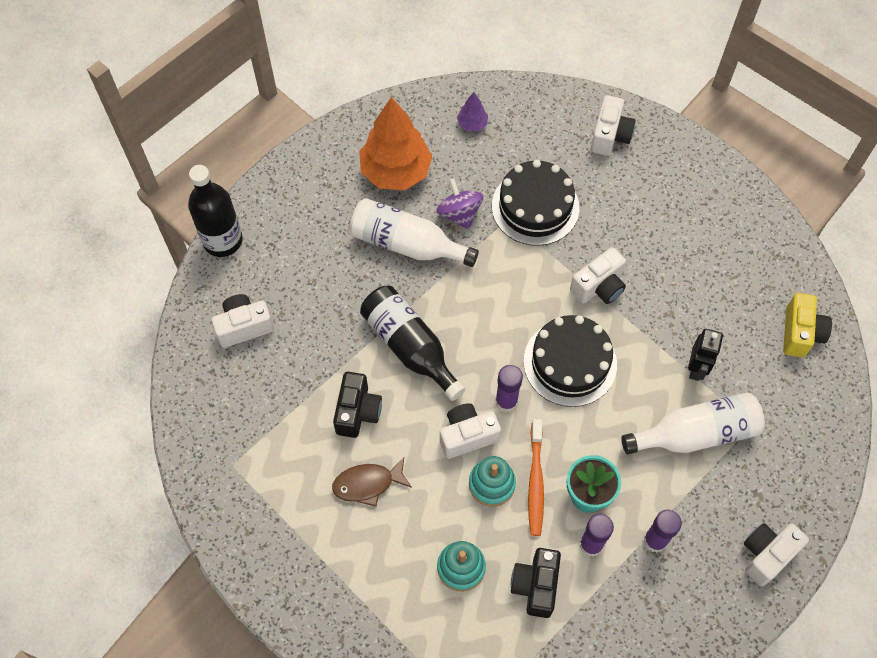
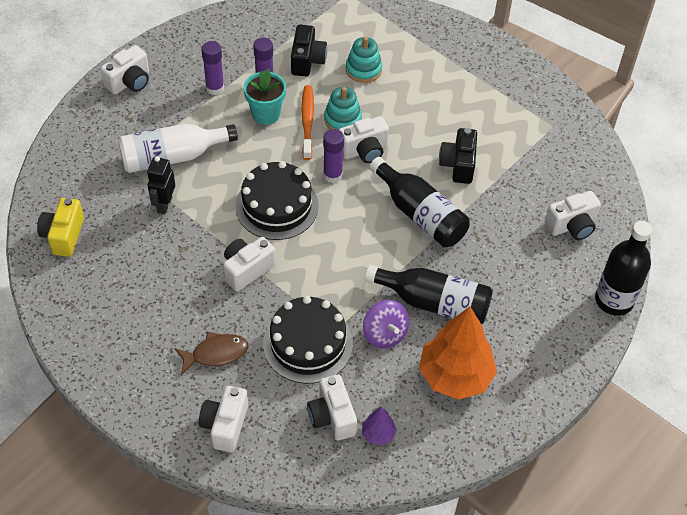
camera: 175 degrees right, 10 degrees down
(368, 484) = (442, 117): brown fish -> brown fish (216, 354)
(407, 244) = (434, 303): white bottle -> black bottle
(513, 140) = (332, 416): none -> white camera

